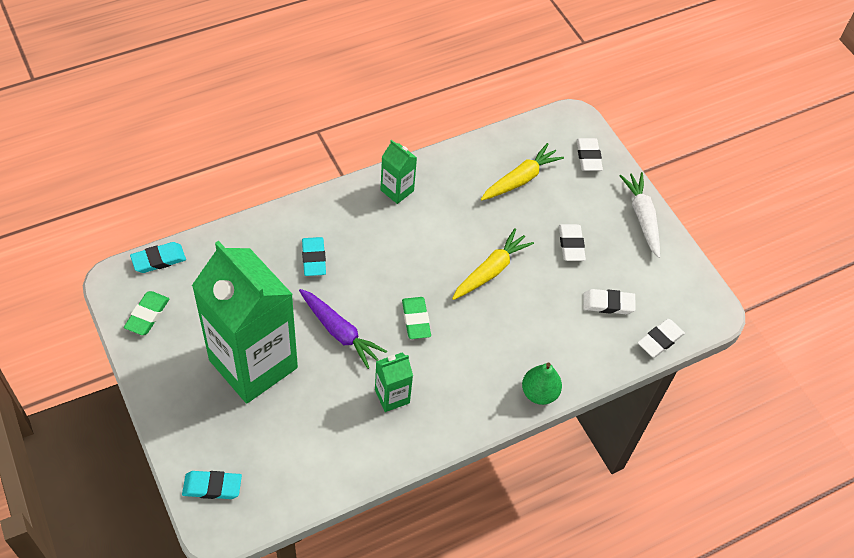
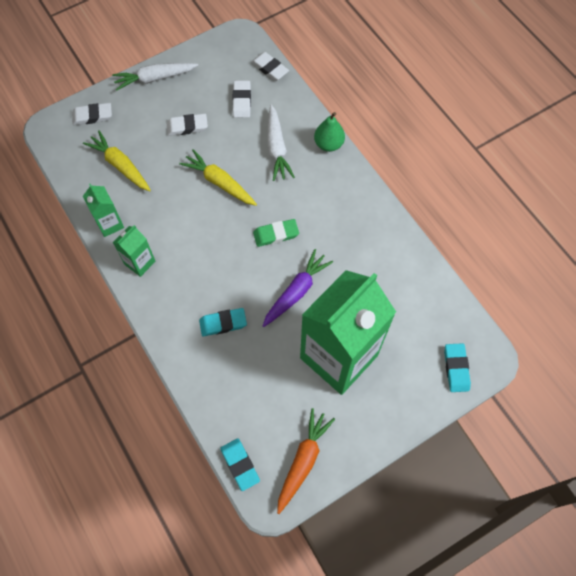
camera: 90 degrees left, 10 degrees up
(147, 315) = (303, 461): green eraser -> orange carrot
(392, 396) = (350, 245): green carton -> green carton (110, 224)
(536, 334) = (277, 148): none -> white carrot

